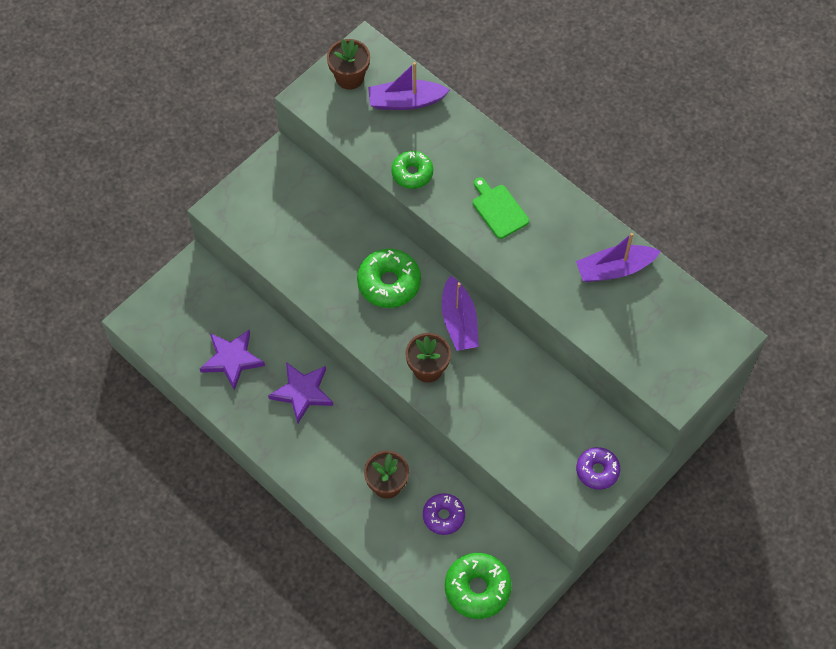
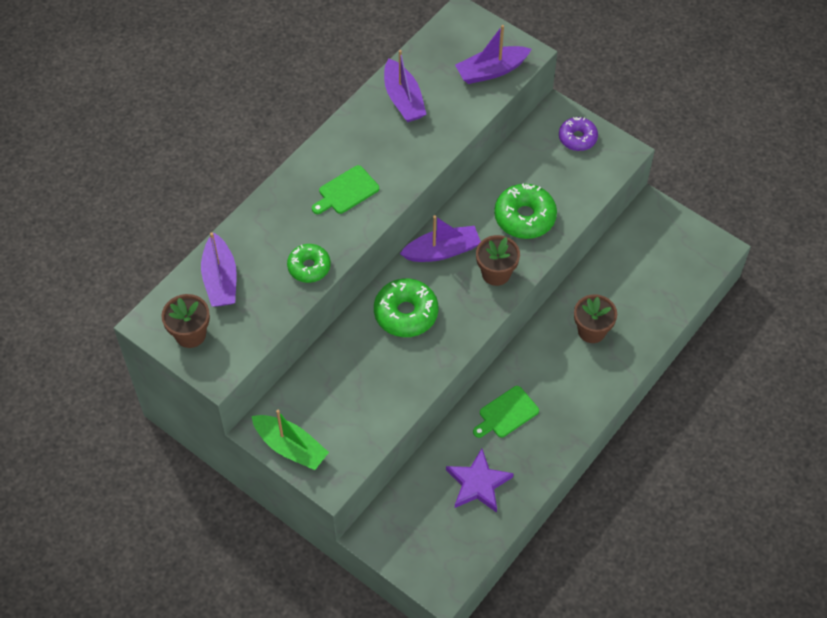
camera: 95 degrees left, 5 degrees down
(259, 180) = (290, 447): none -> green boat
(302, 392) = (506, 413): purple star -> green cutting board
(443, 516) = (615, 282): purple donut -> none
(477, 588) = (678, 252): green donut -> green donut (524, 217)
(651, 358) = (491, 71): none -> purple boat

